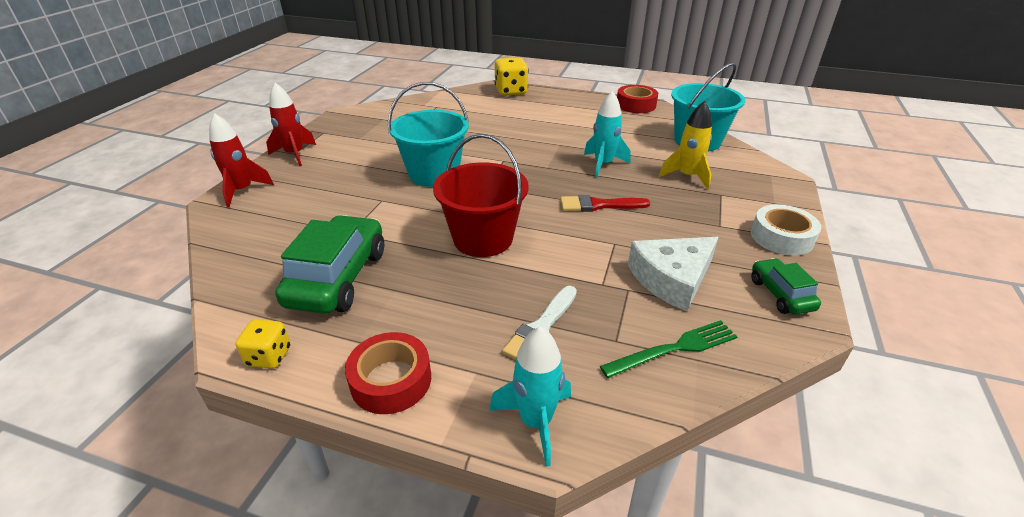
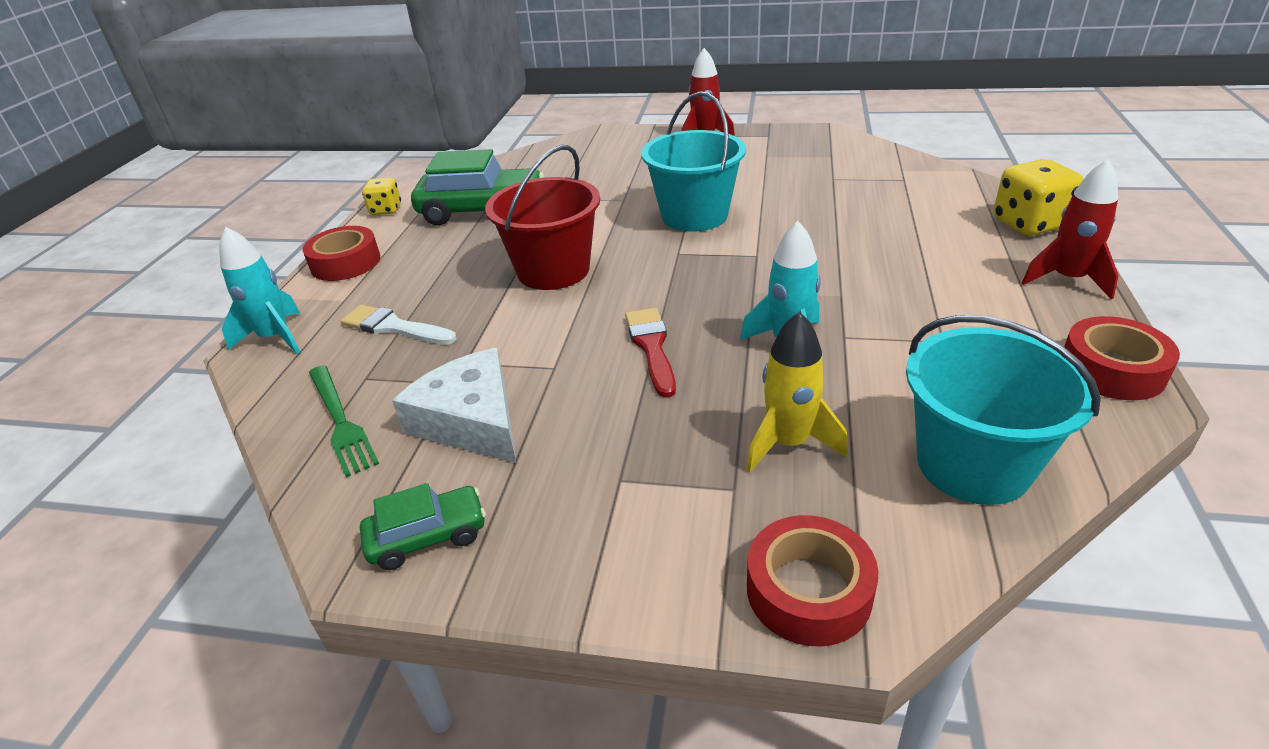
camera: 85 degrees right, 0 degrees up
(242, 191) = (621, 136): red rocket -> red rocket (1067, 279)
(778, 185) = (808, 590): none -> red tape
(781, 237) = (591, 563): white tape -> none

